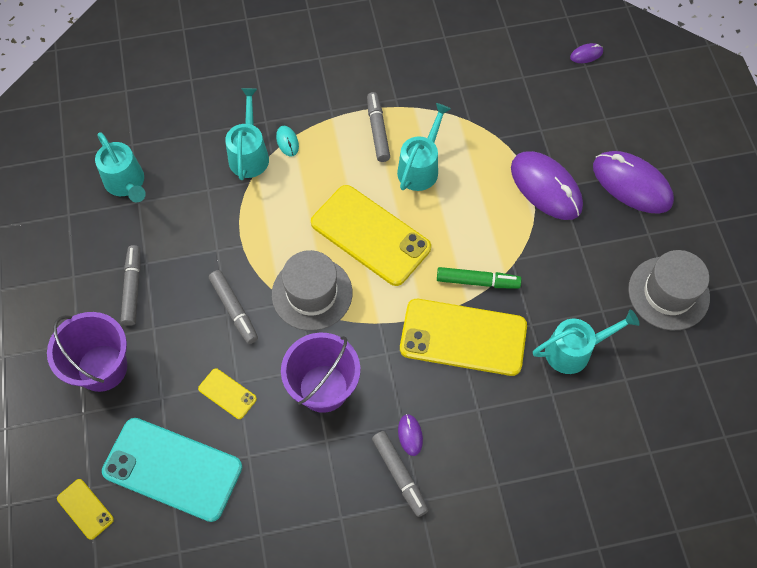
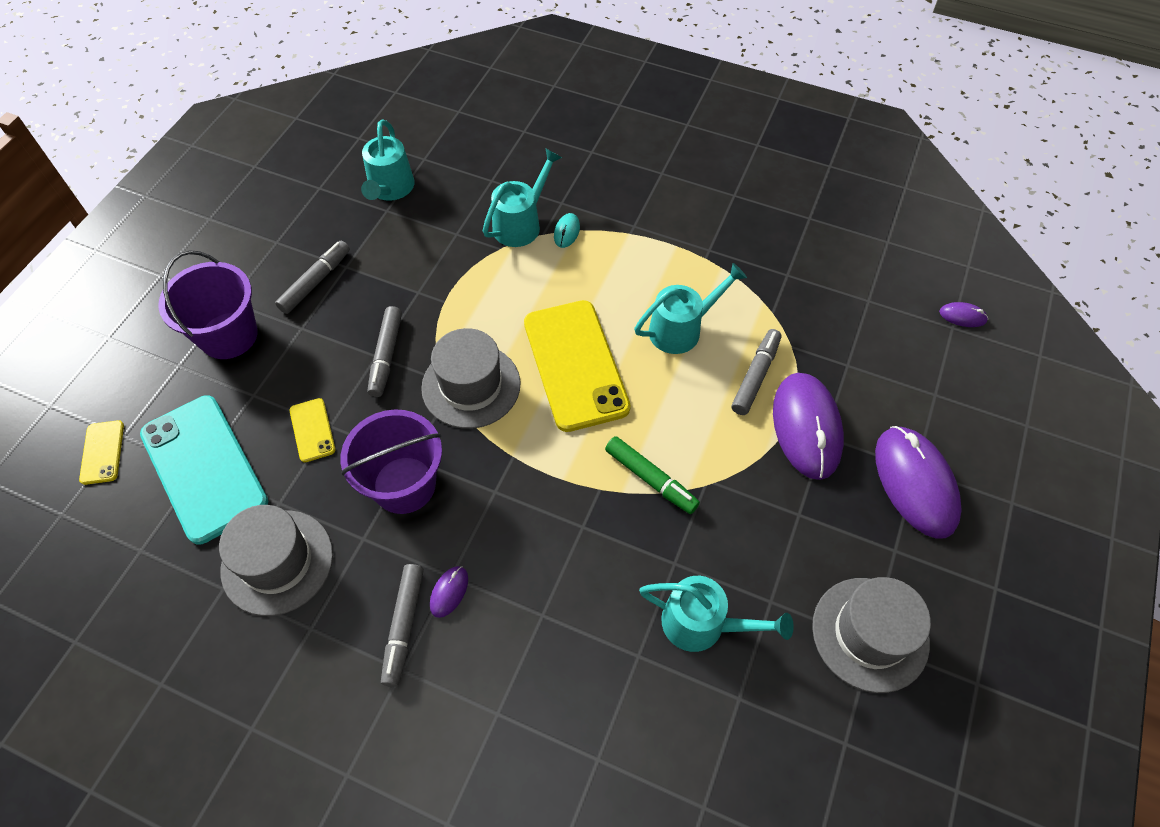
camera: 35 degrees right, 5 degrees down
(282, 493) = (277, 562): none -> grey hat
(378, 130) = (665, 270): grey marker -> grey marker (755, 376)
(463, 337) = (588, 527): yellow phone -> none

